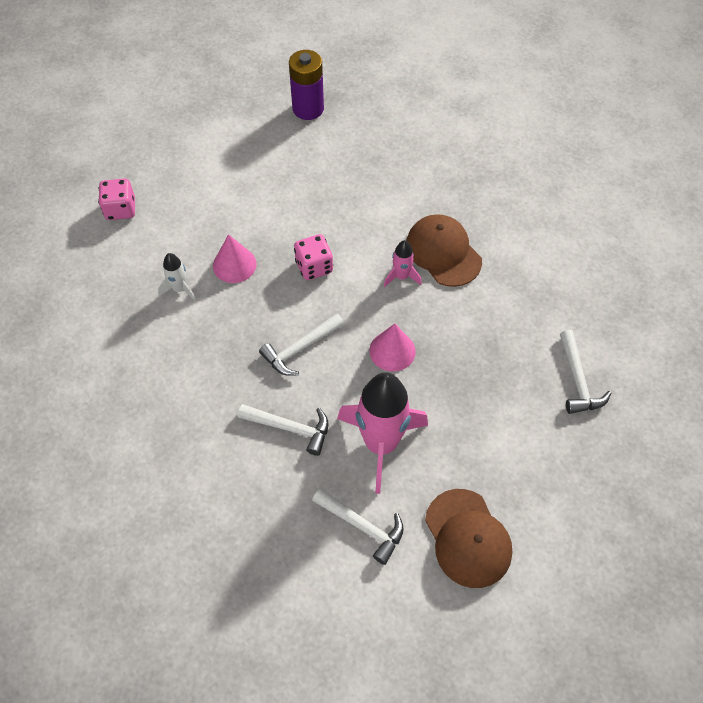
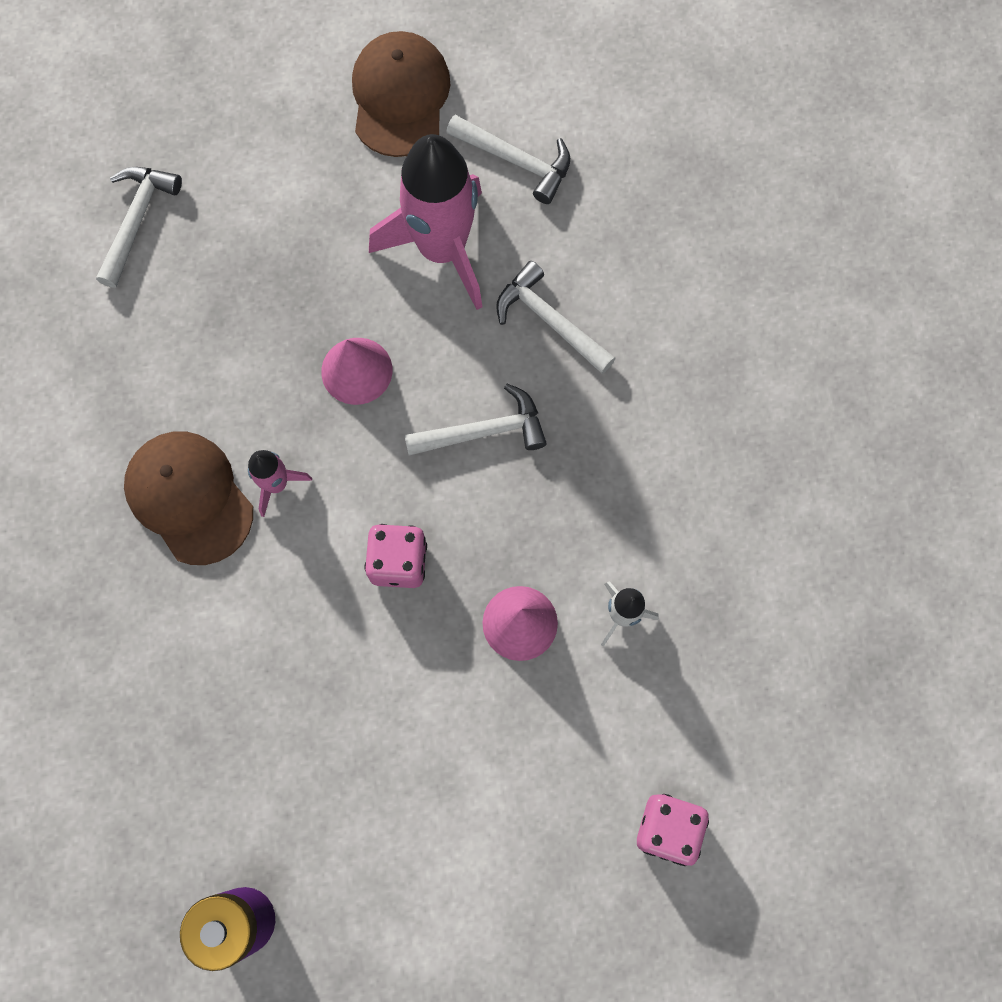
camera: 155 degrees left, 15 degrees up
(363, 526) = (516, 161): white hammer -> white hammer turned 150 degrees clockwise
(443, 252) = (189, 498): brown cap -> brown cap turned 150 degrees clockwise

